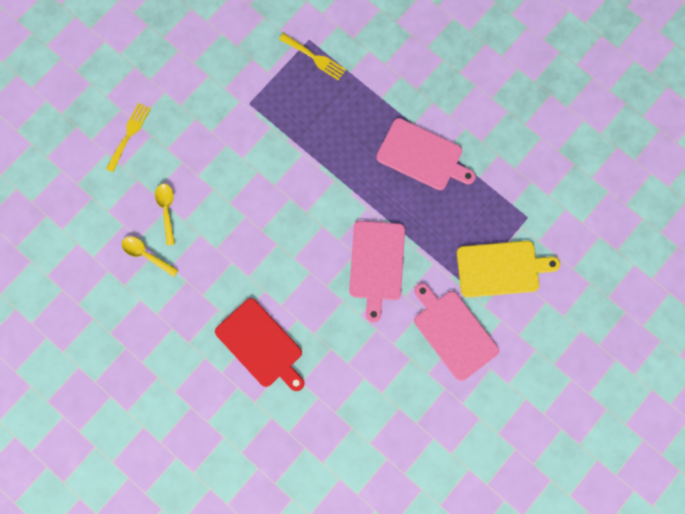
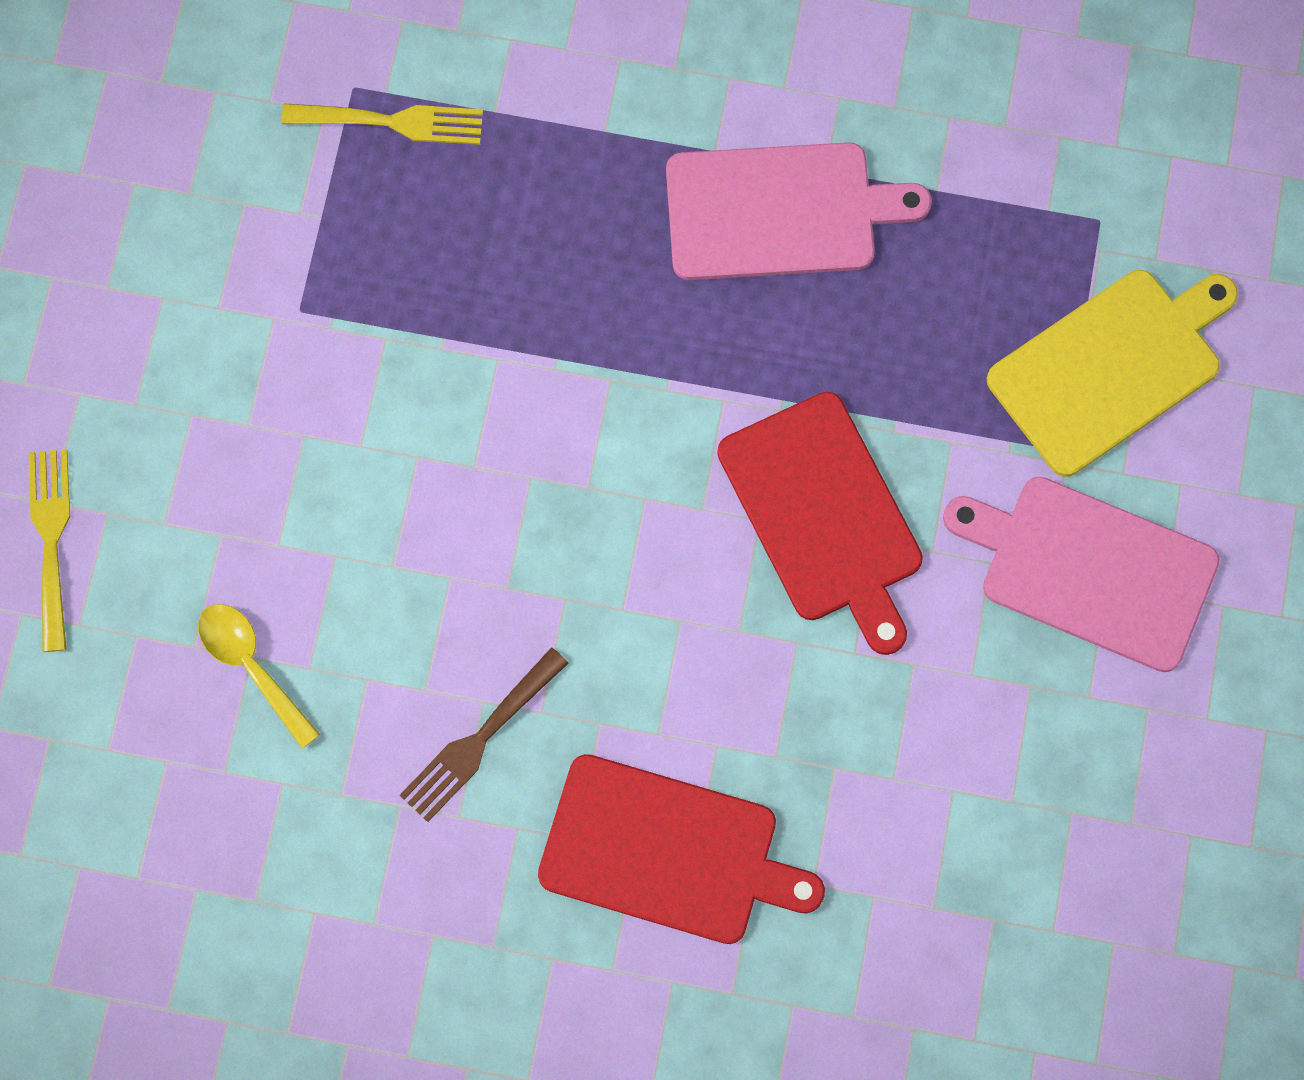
camera: 30 degrees left, 5 degrees down
(146, 254) = (265, 798): yellow spoon -> none
(223, 274) = (479, 740): none -> brown fork
(376, 264) = (823, 515): pink cutting board -> red cutting board

